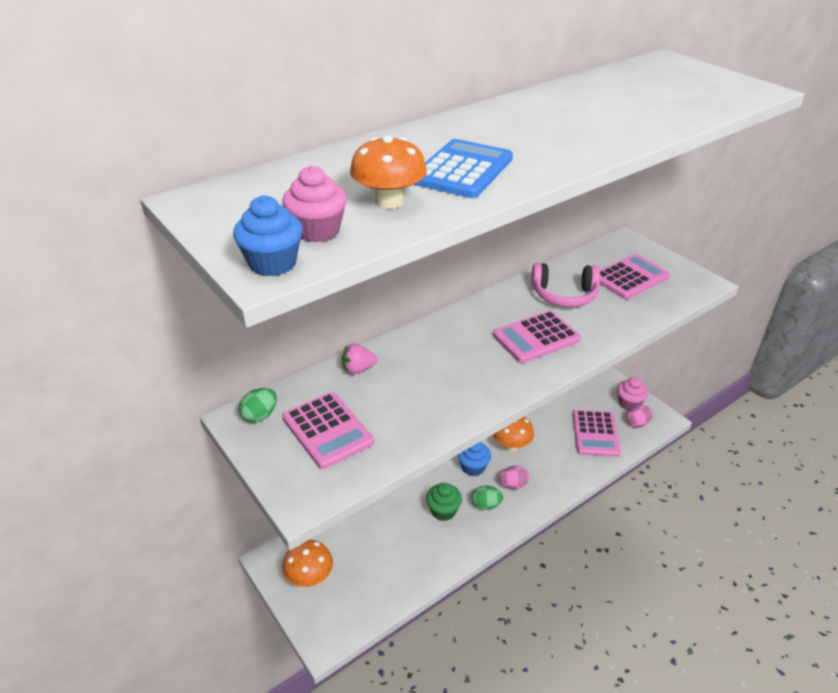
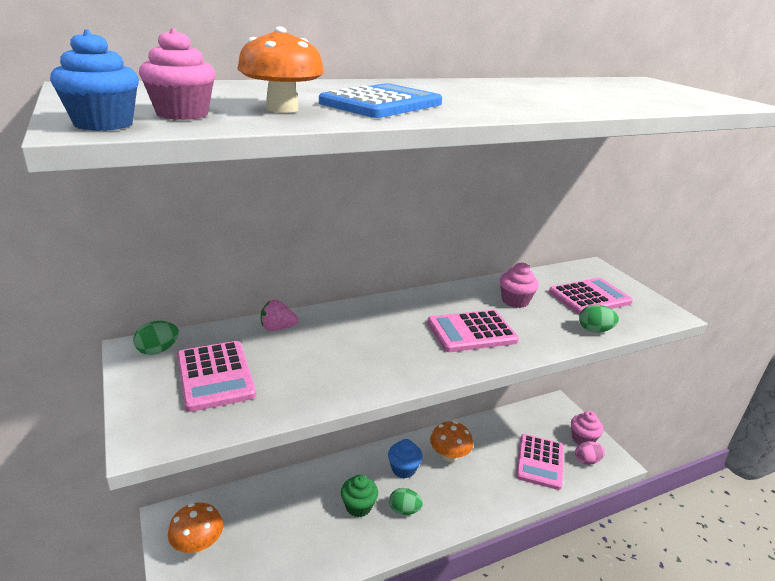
camera: 10 degrees right, 10 degrees down
(513, 485) = (439, 495): pink egg -> none
(564, 295) = (515, 301): pink headphones -> pink cupcake
(643, 313) = (594, 330): none -> green egg

